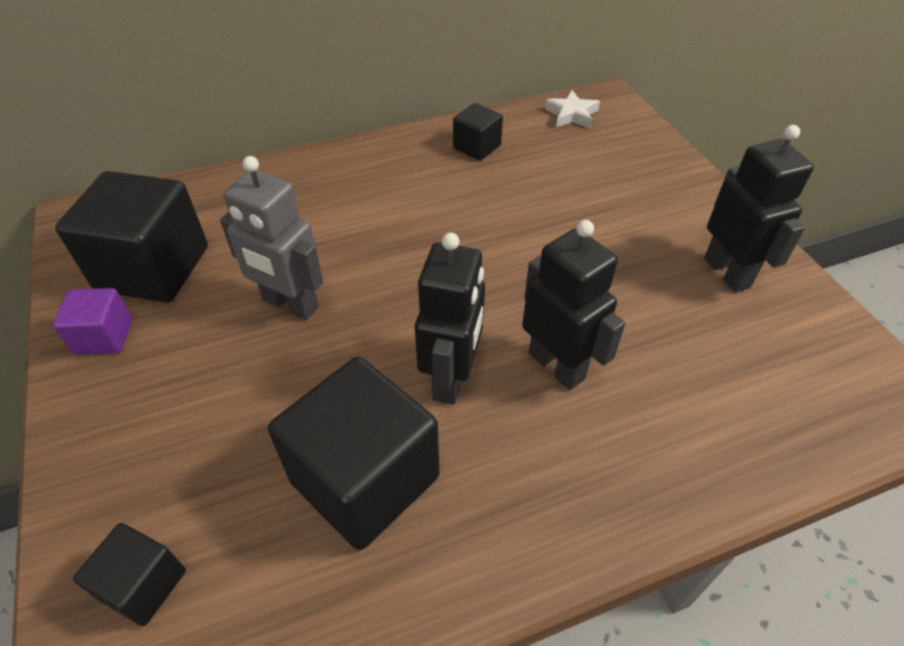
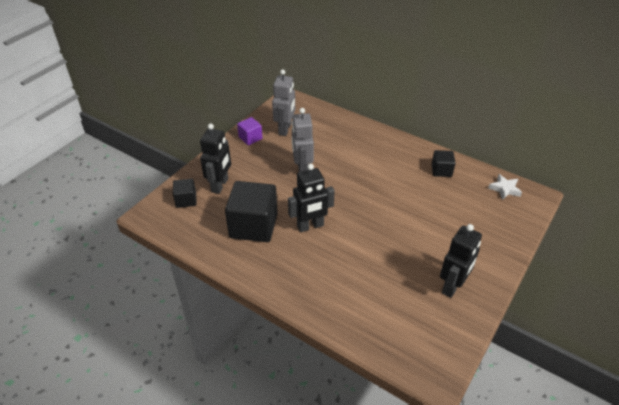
camera: 55 degrees right, 5 degrees down
(153, 268) = (285, 129): black cube -> grey robot
(557, 365) = (343, 252): black robot -> black robot (220, 185)

